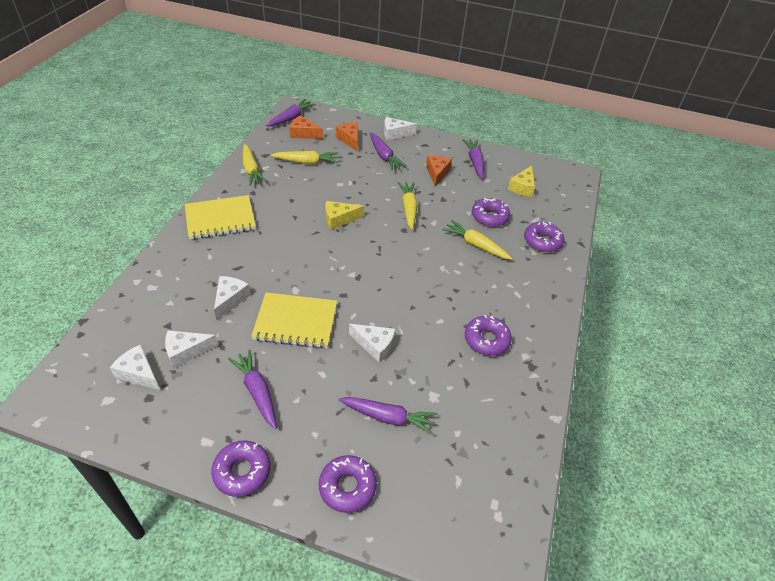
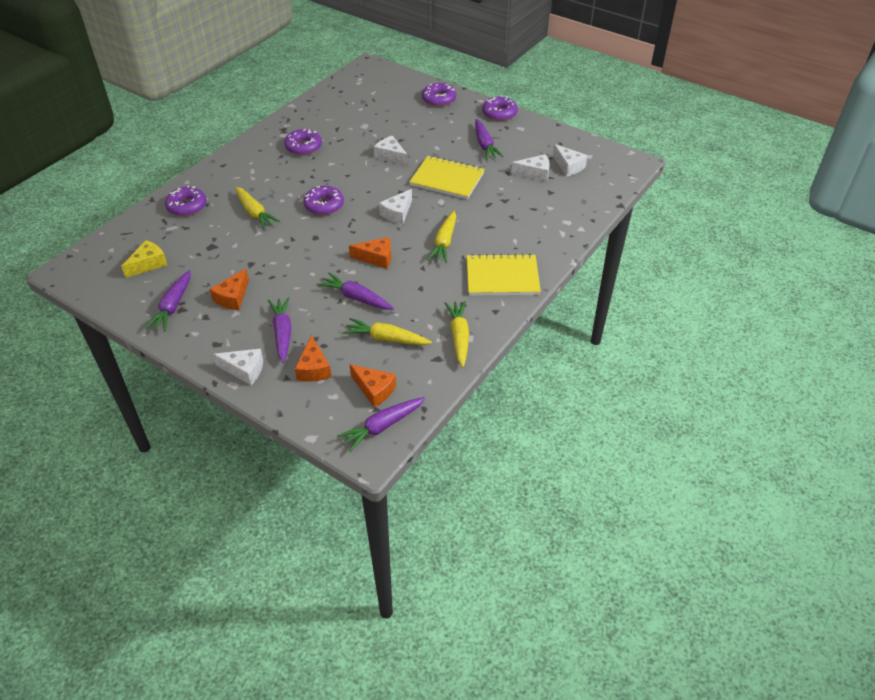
camera: 160 degrees left, 0 degrees up
(230, 299) = (498, 202): white cheese -> white cheese (397, 213)
(339, 219) = (376, 258): yellow cheese -> orange cheese
(388, 417) = (400, 121): purple carrot -> purple carrot (356, 298)
(408, 208) = (296, 258): yellow carrot -> yellow carrot (444, 242)
(489, 217) = (216, 237): purple donut -> purple donut (324, 205)

